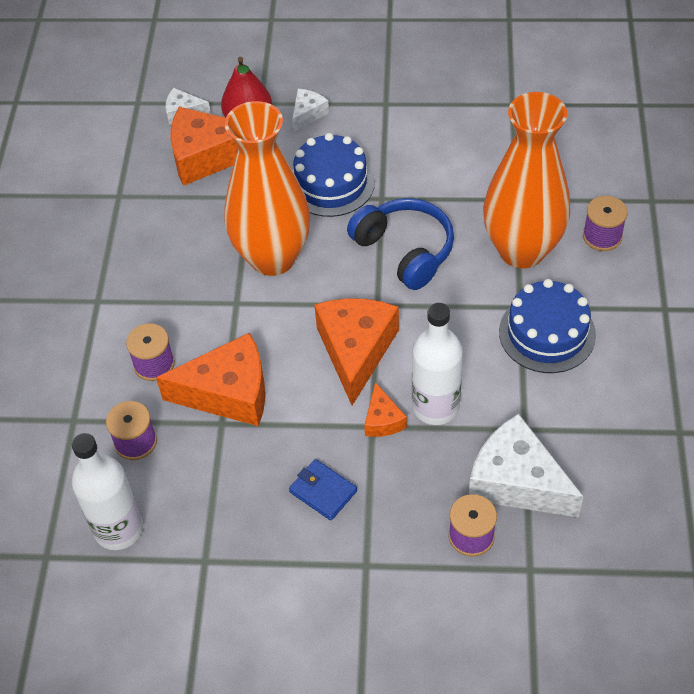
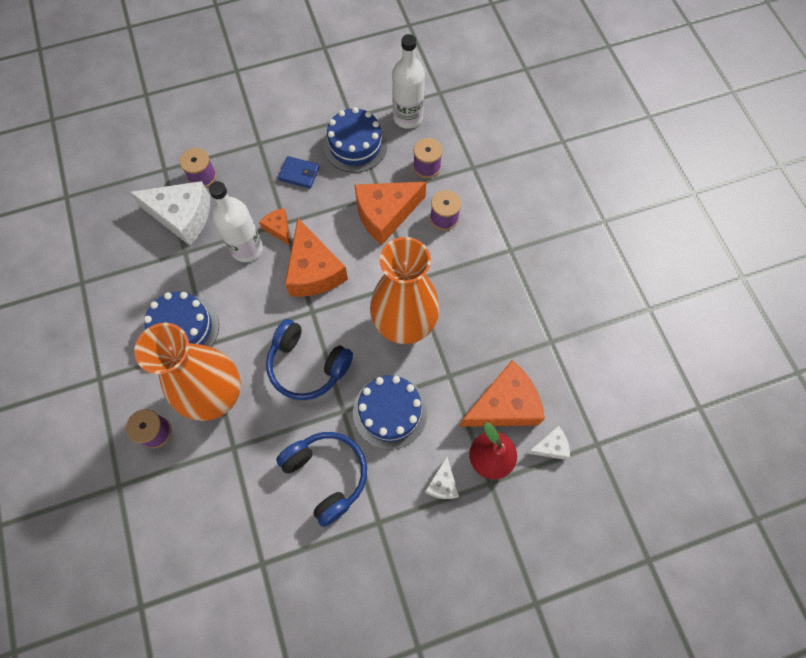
camera: 155 degrees right, 15 degrees up
(220, 510) = (355, 145): none -> blue cake
(422, 150) = (327, 475): none -> blue headphones

